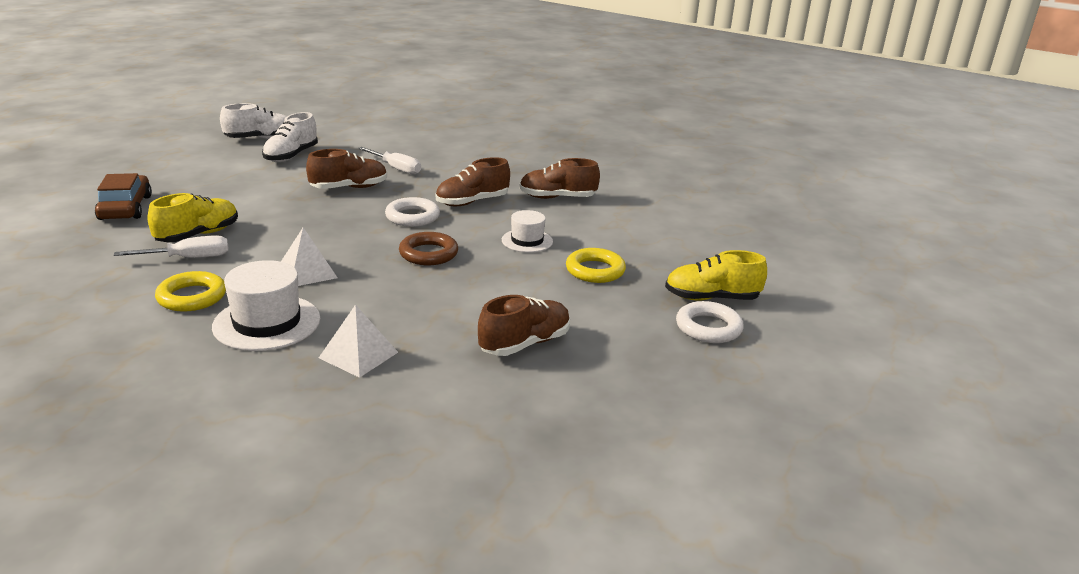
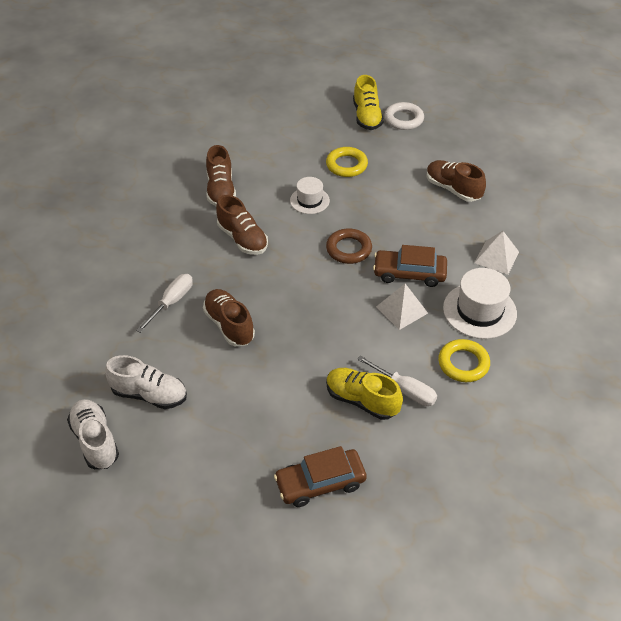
camera: 95 degrees left, 20 degrees up
(188, 258) = (405, 390): white screwdriver -> white screwdriver turned 150 degrees clockwise
(365, 285) = (409, 273): none -> brown car
(412, 217) = (284, 270): white ring -> none

